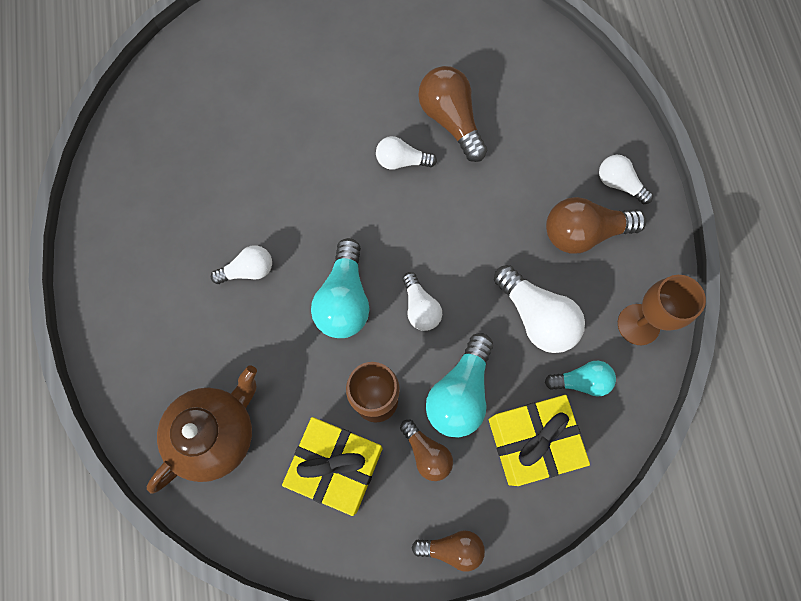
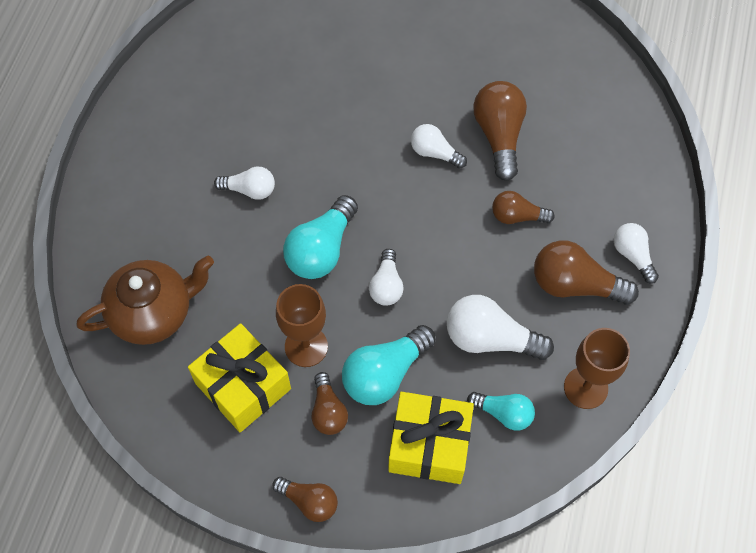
camera: 25 degrees right, 10 degrees down
(503, 190) = (517, 216): none -> brown light bulb
(536, 316) = (490, 339): white light bulb -> white light bulb turned 120 degrees clockwise

